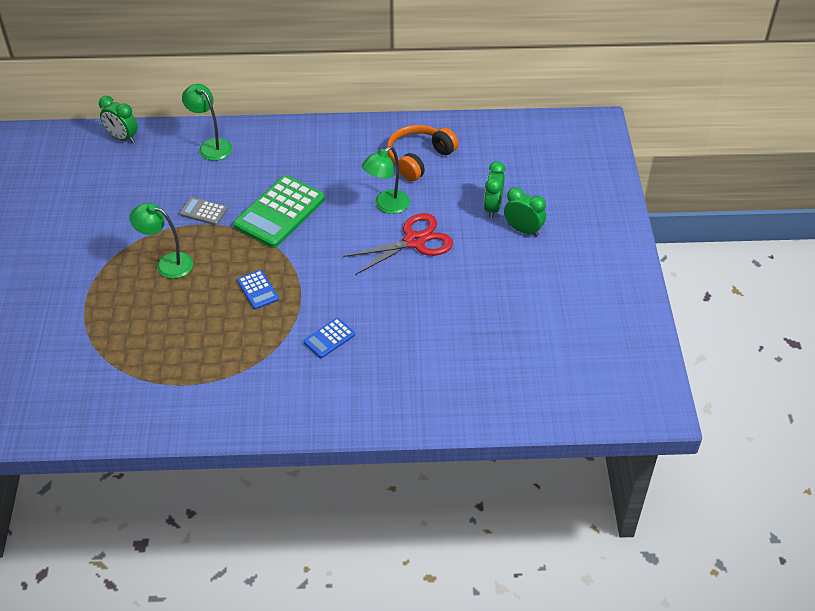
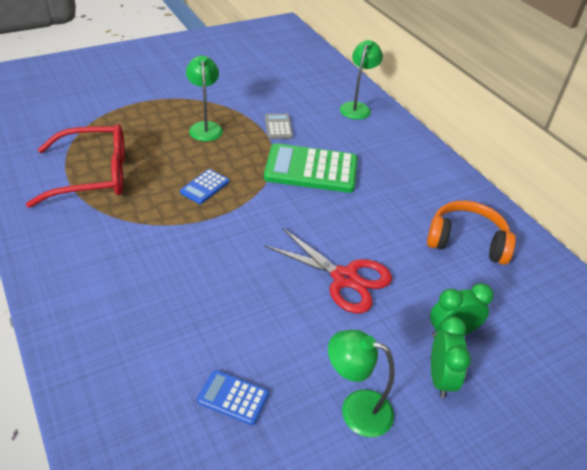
camera: 60 degrees right, 5 degrees down
(122, 138) = (326, 65): green clock -> none
(189, 364) = (94, 175): none -> red glasses
(329, 338) = (166, 256): blue calculator -> blue calculator (233, 397)
(386, 206) = (378, 239): green lamp -> green lamp (356, 409)

